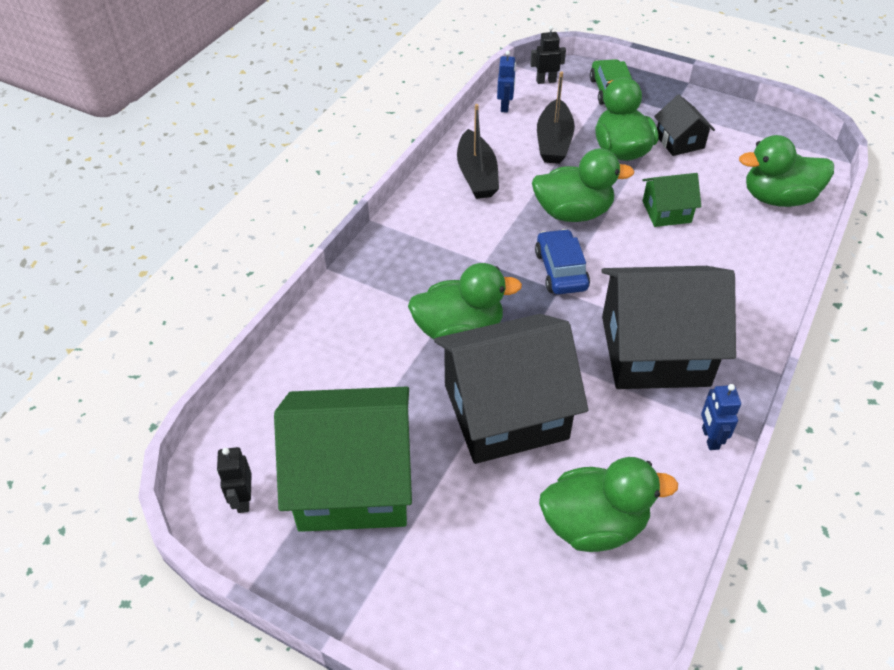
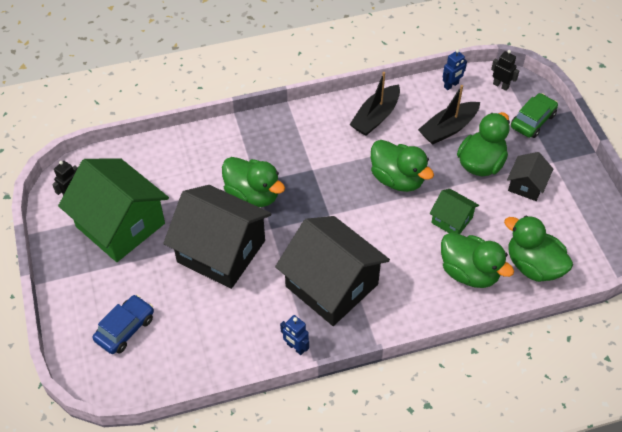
camera: 45 degrees right, 5 degrees up
(561, 270) = (345, 205): blue car -> blue car (125, 329)
(594, 524) = (190, 333): green duck -> green duck (469, 272)
(710, 438) = (295, 347): blue robot -> blue robot turned 90 degrees counterclockwise

